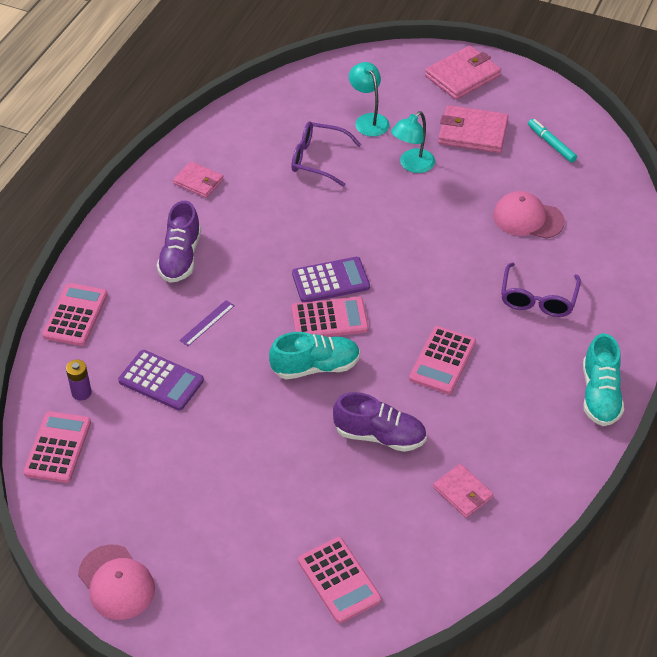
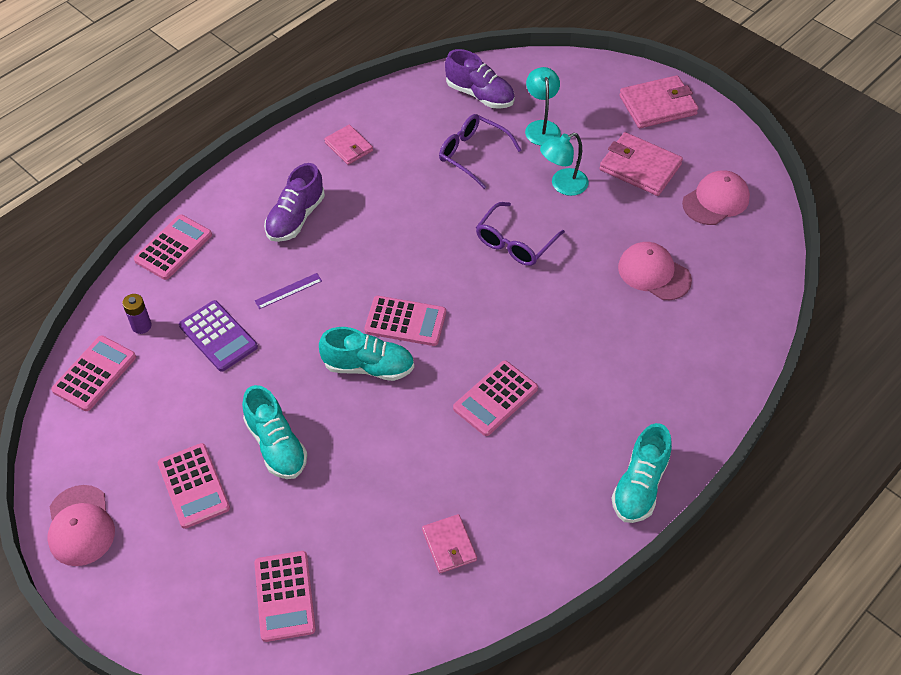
camera: 20 degrees right, 5 degrees up
(206, 515) = (193, 486): none -> pink calculator
(265, 457) = (276, 445): none -> turquoise shoe
(330, 280) = (425, 282): purple calculator -> none
(380, 436) = (396, 458): purple shoe -> purple shoe (480, 95)
(538, 298) = (624, 362): purple glasses -> purple glasses (515, 242)
(551, 144) = (716, 200): turquoise marker -> pink cap

